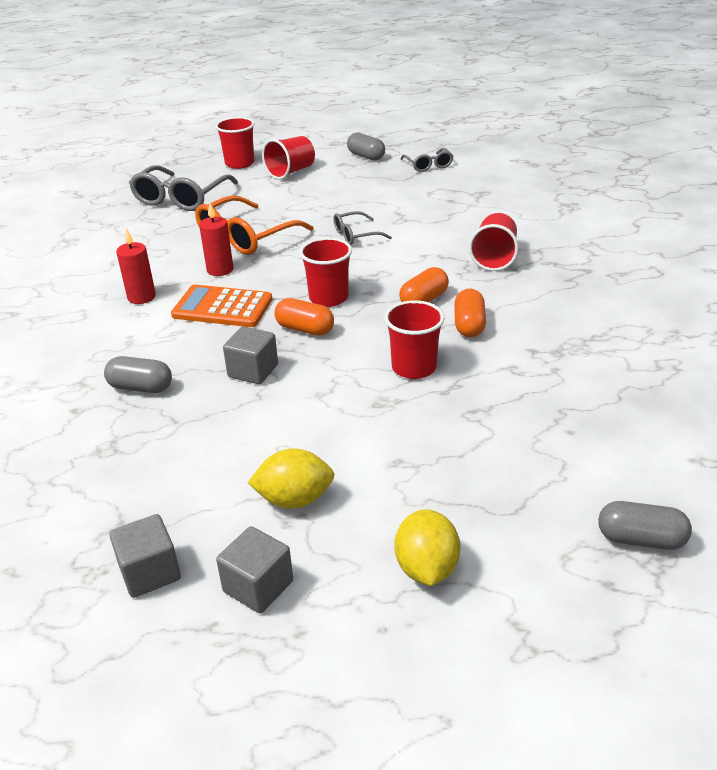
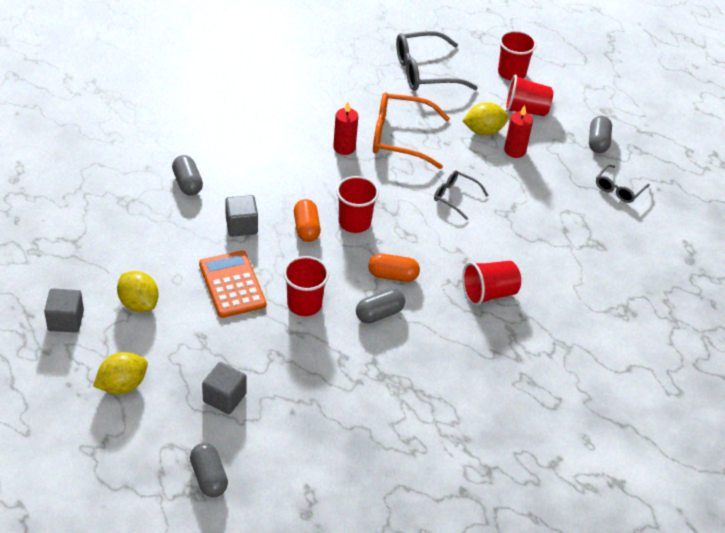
camera: 50 degrees right, 10 degrees up
(141, 297) = (279, 128): red candle -> red candle (515, 150)
(150, 572) = (48, 272): grey cube -> grey cube (224, 398)
(222, 307) = (299, 174): orange calculator -> orange calculator (232, 285)
(291, 196) = (483, 131): none -> yellow lemon
(469, 325) = (379, 314): orange capsule -> grey capsule

